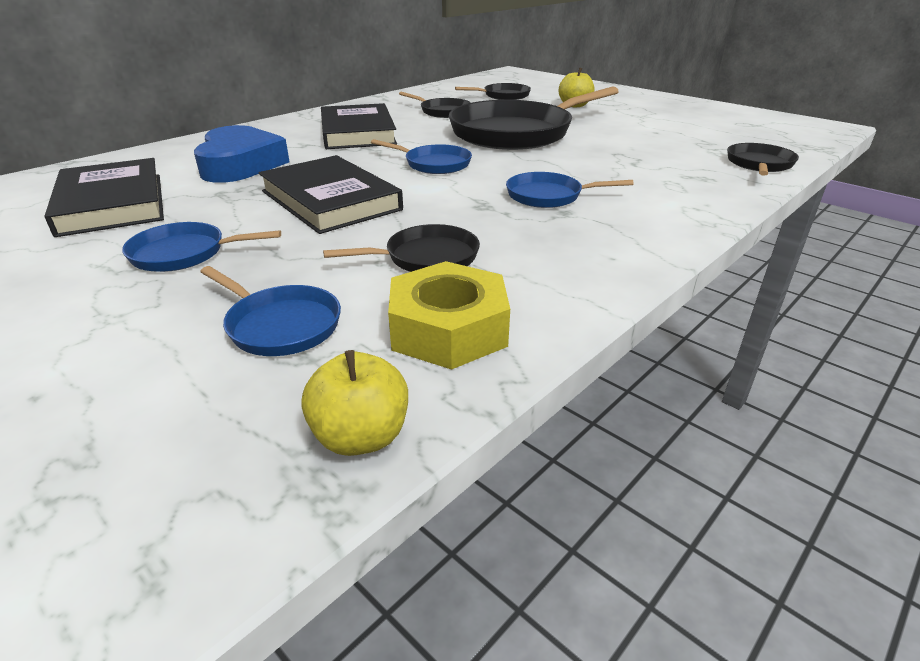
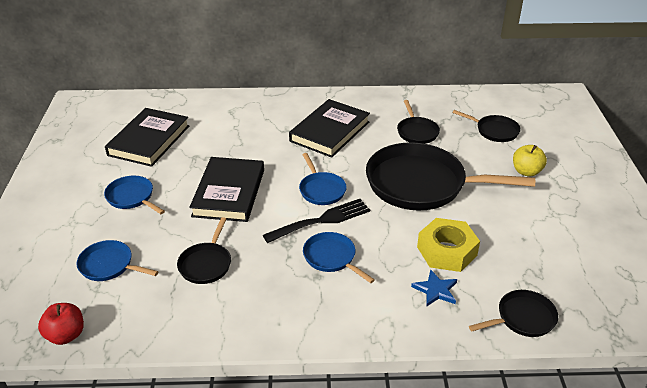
camera: 45 degrees right, 5 degrees up
(240, 164) = (233, 134): blue heart -> none
(280, 325) = (109, 265): blue pan -> blue pan turned 120 degrees clockwise
(361, 437) = (66, 335): yellow apple -> red apple
(426, 258) = (206, 264): black pan -> black pan turned 75 degrees clockwise
(448, 329) = (152, 311): yellow nut -> yellow nut (446, 251)
(481, 180) = (322, 220): none -> black fork
(673, 177) = (435, 290): none -> blue star

